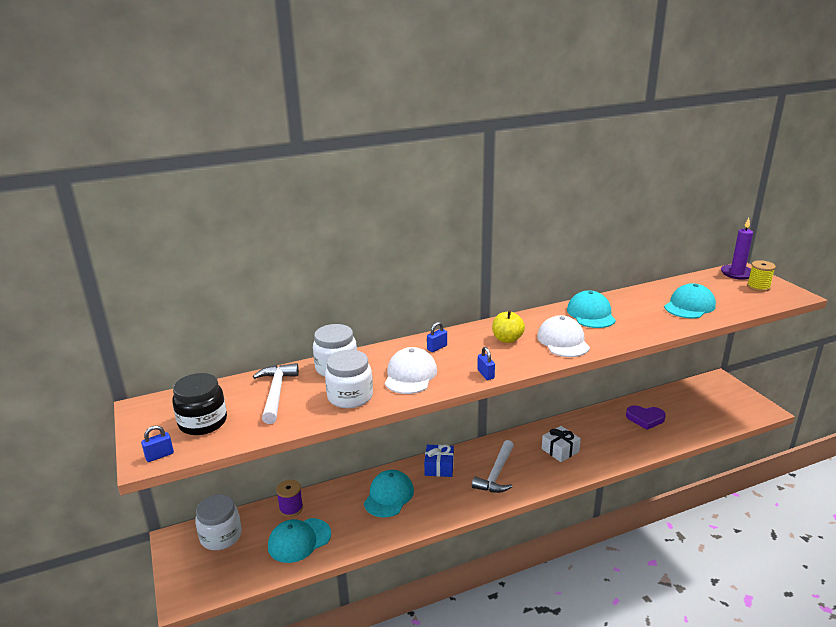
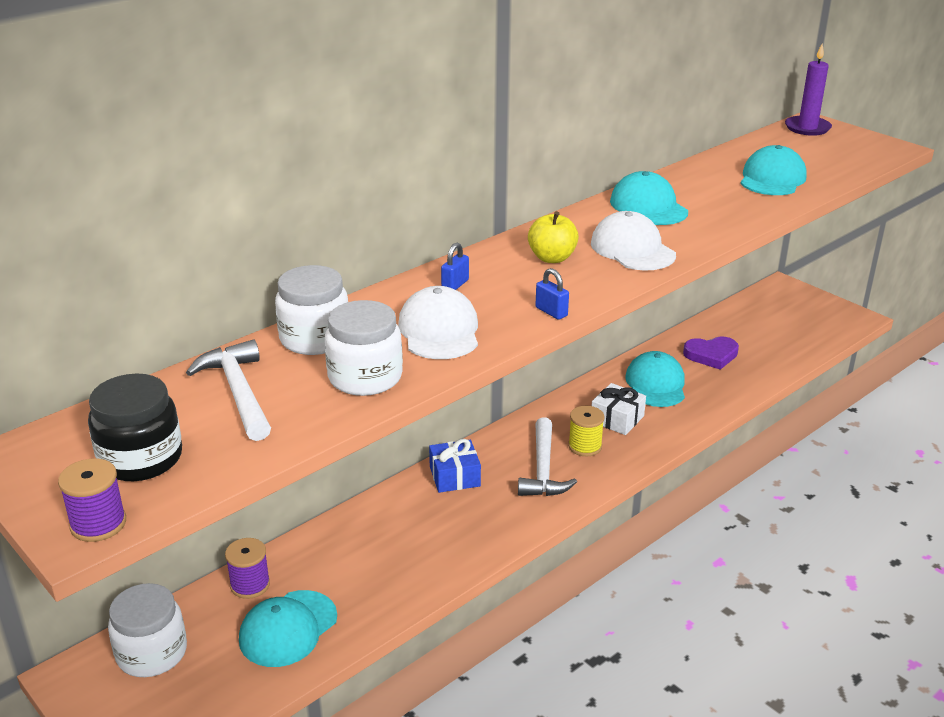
camera: 20 degrees left, 5 degrees up
(159, 455) = (98, 524): blue padlock -> purple spool
(389, 496) = (398, 533): turquoise cap -> turquoise cap (656, 384)
(758, 287) = (844, 143): yellow spool -> yellow spool (585, 446)

